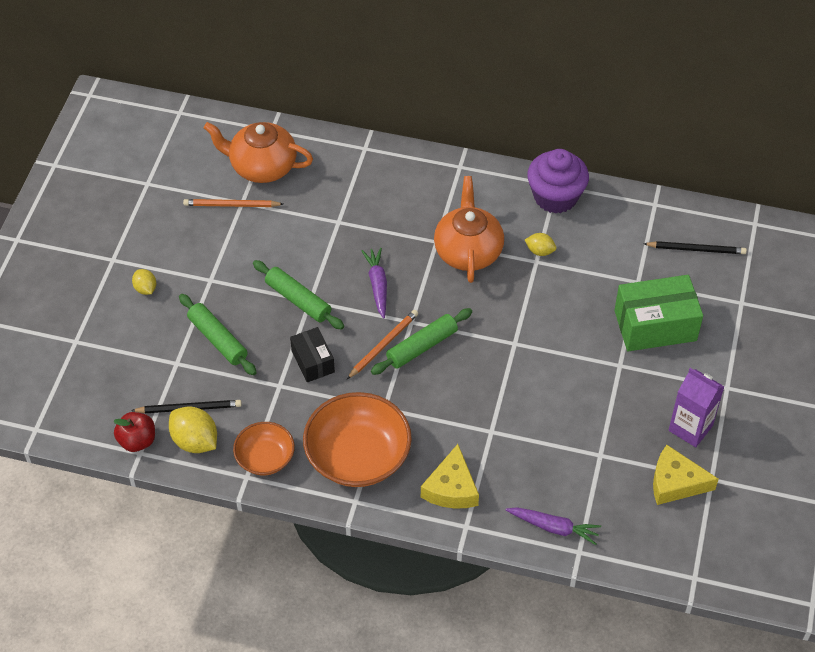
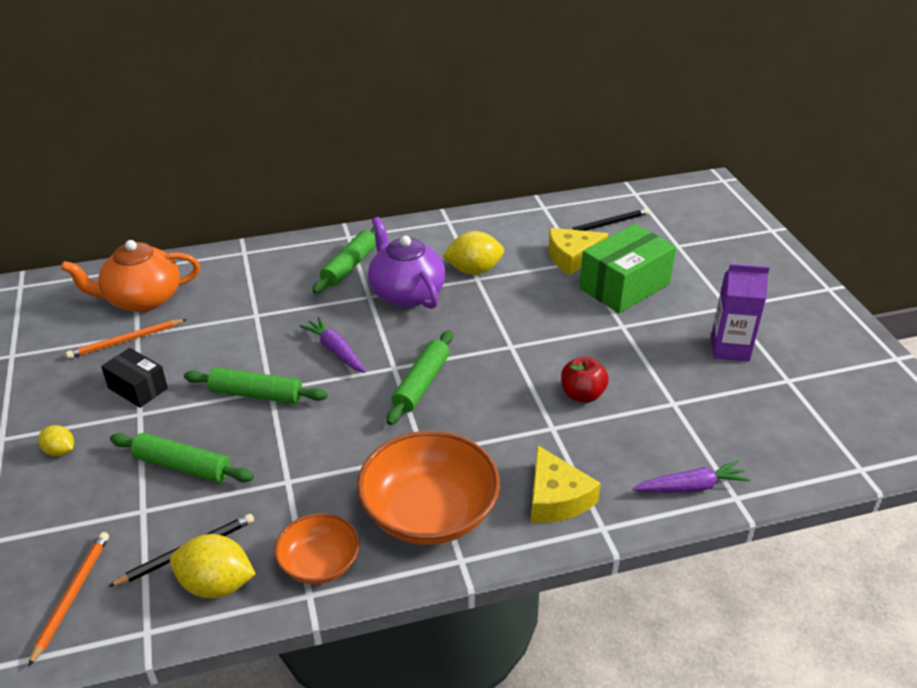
camera: 30 degrees left, 15 degrees down
(137, 441) = (135, 619): red apple -> red apple (582, 395)
(313, 361) = (311, 443): black box -> black box (138, 388)
(383, 345) = (379, 398): orange pencil -> orange pencil (71, 596)
(440, 201) = (349, 266): none -> green rolling pin
(468, 251) = (406, 293): orange teapot -> purple teapot
(540, 251) = (474, 270): yellow lemon -> yellow lemon, size x1.76
(555, 197) = (454, 229): purple cupcake -> none
(675, 482) = (761, 396): yellow cheese -> yellow cheese (572, 257)

